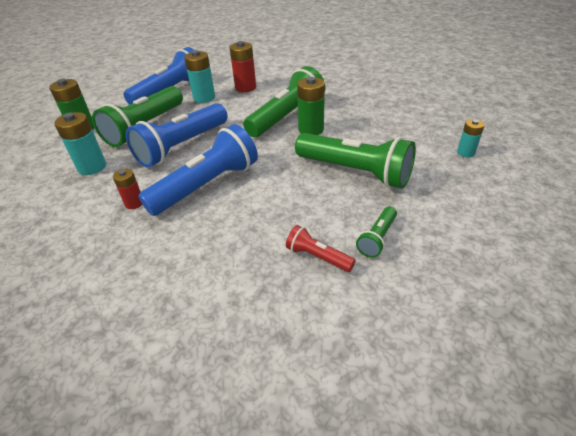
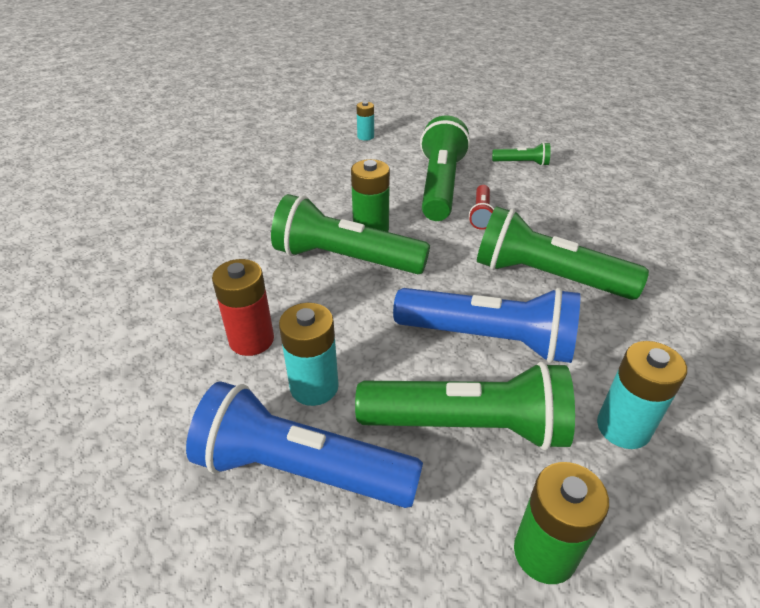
camera: 115 degrees left, 0 degrees up
(134, 203) = (632, 325): red battery -> none
(206, 185) = (547, 277): blue flashlight -> green flashlight
(318, 257) = (569, 184): red flashlight -> red flashlight (481, 214)

